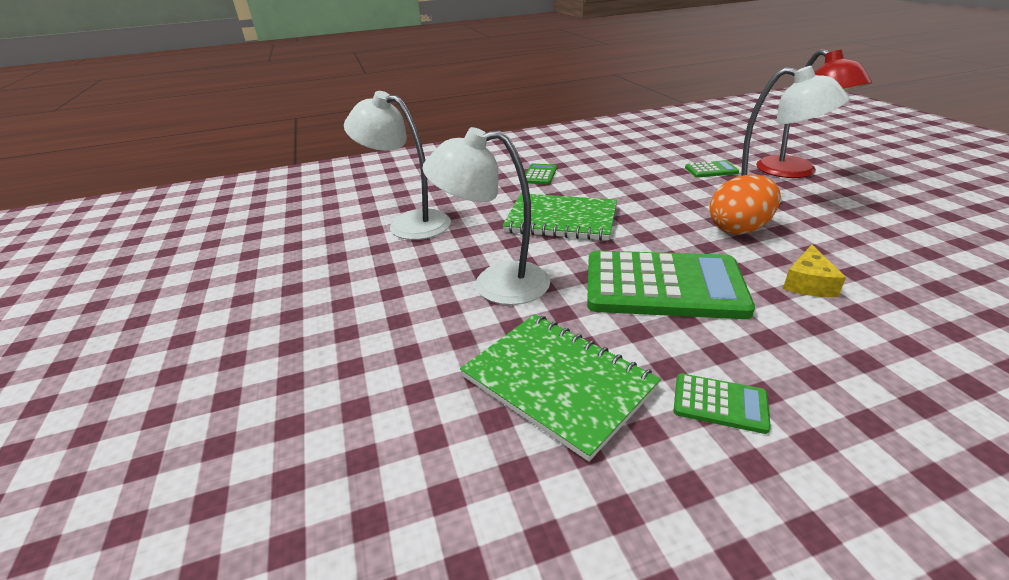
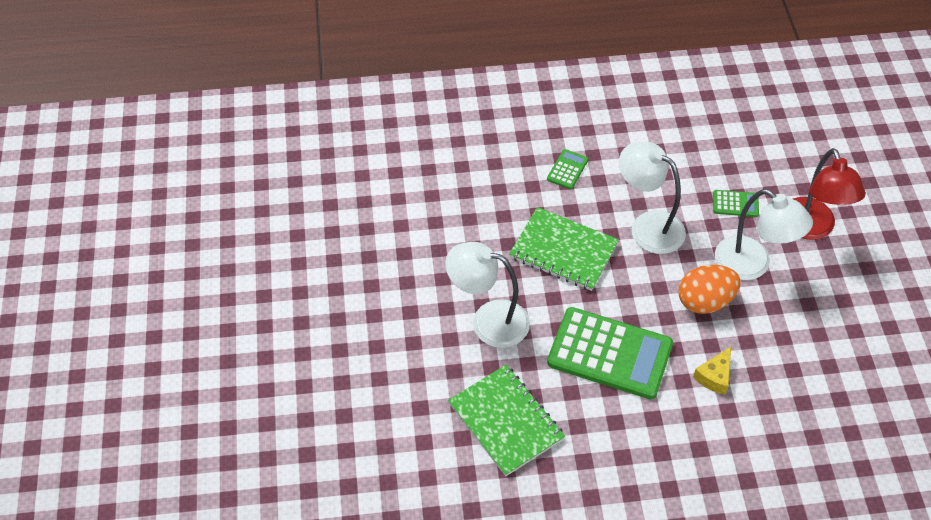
camera: 10 degrees right, 20 degrees up
(409, 223) = (431, 223): white lamp -> white lamp (647, 226)
(720, 403) = (594, 458): green calculator -> none

